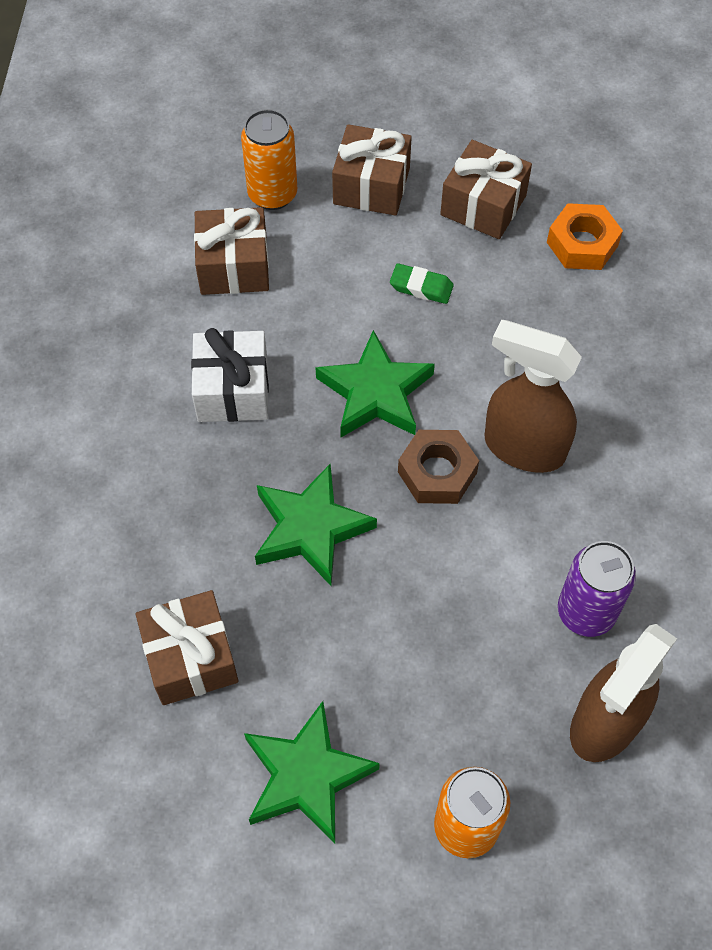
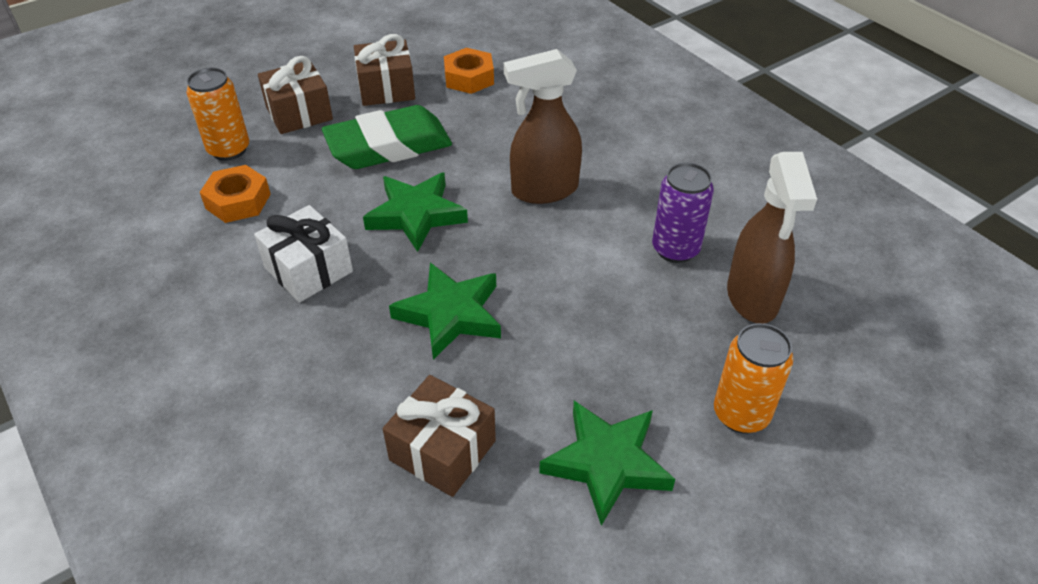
camera: 40 degrees left, 15 degrees down
(234, 266) = (238, 201): brown gift -> orange nut
(421, 287) = (388, 146): green eraser -> green eraser, size x2.40
(437, 472) = (504, 233): brown nut -> none

